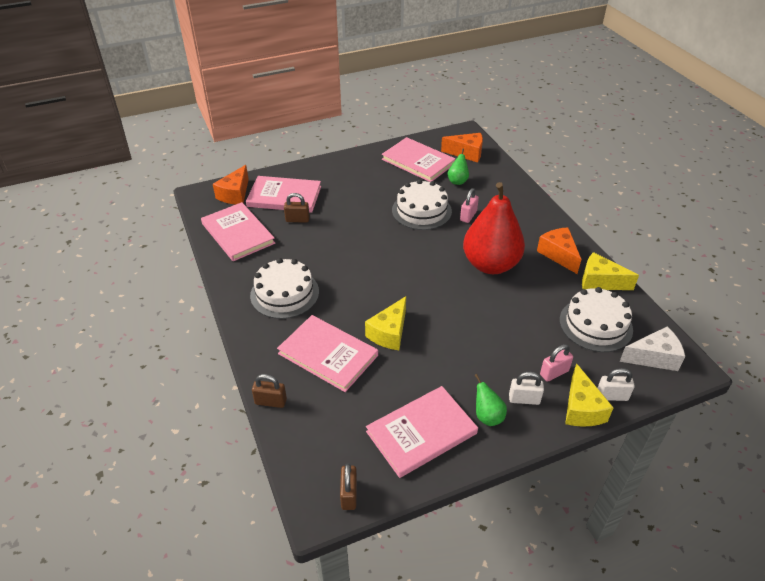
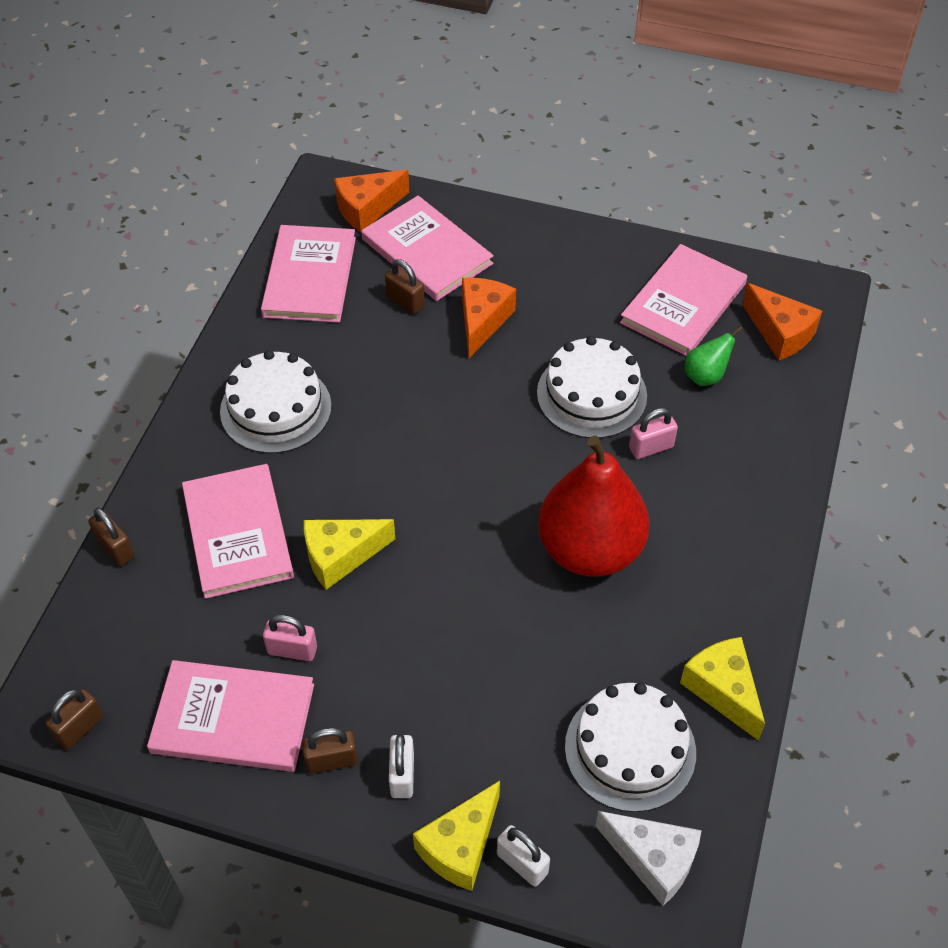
camera: 40 degrees right, 10 degrees up
(418, 161) = (683, 303): pink book -> pink book turned 45 degrees clockwise
(487, 416) = (331, 760): green pear -> brown padlock
(524, 399) = (402, 775): white padlock -> white padlock turned 45 degrees clockwise
(554, 373) = (484, 771): pink padlock -> pink padlock (292, 650)
(558, 254) = (713, 603): orange cheese -> orange cheese (482, 321)

